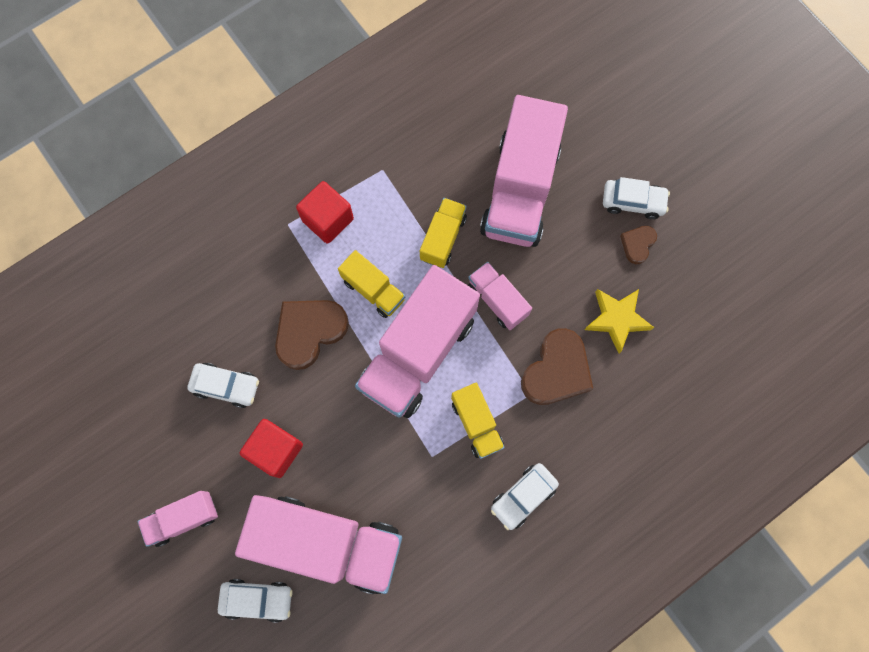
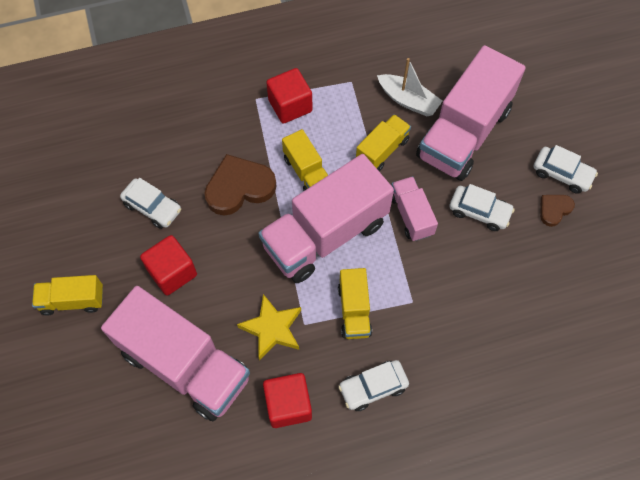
camera: 20 degrees right, 10 degrees down
(183, 518) = (72, 300): pink truck -> yellow truck
(257, 599) = (105, 390): white car -> white car (479, 212)
(447, 545) = (288, 405): none -> red cube
(450, 172) = (408, 100): none -> white boat
(556, 370) = (443, 290): brown heart -> none
(617, 319) = (513, 266): yellow star -> yellow star (272, 329)

